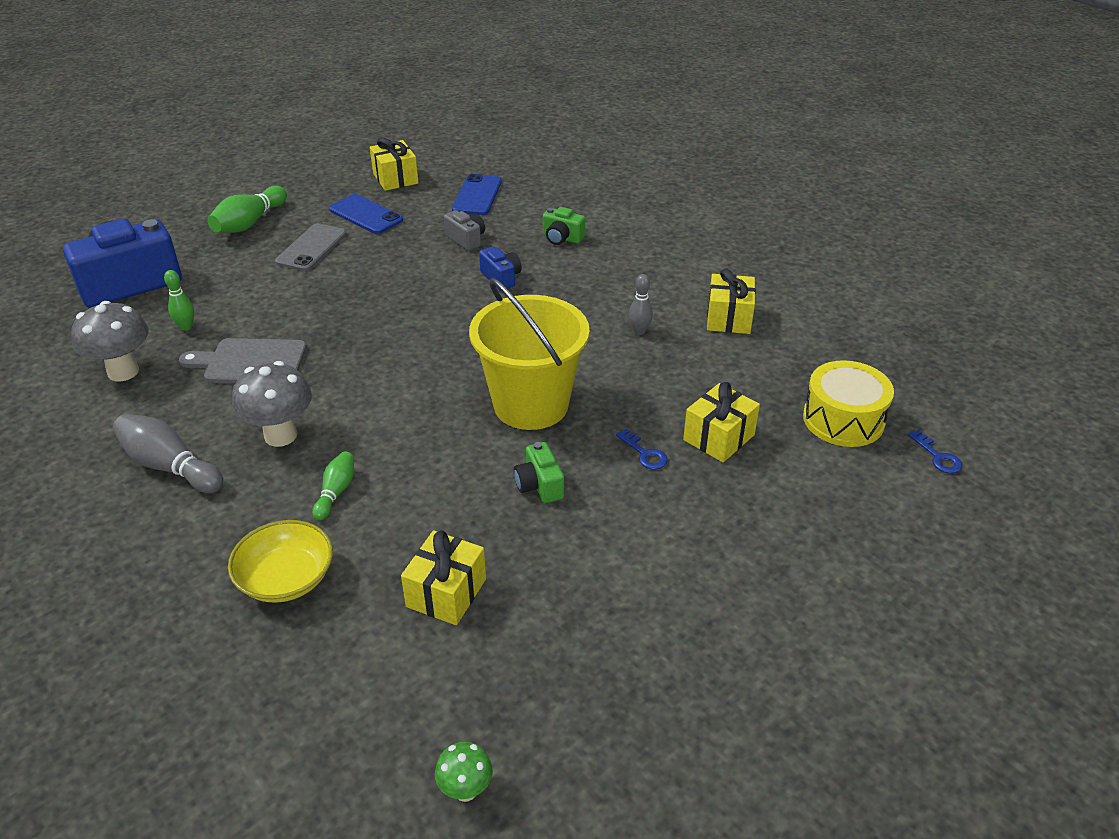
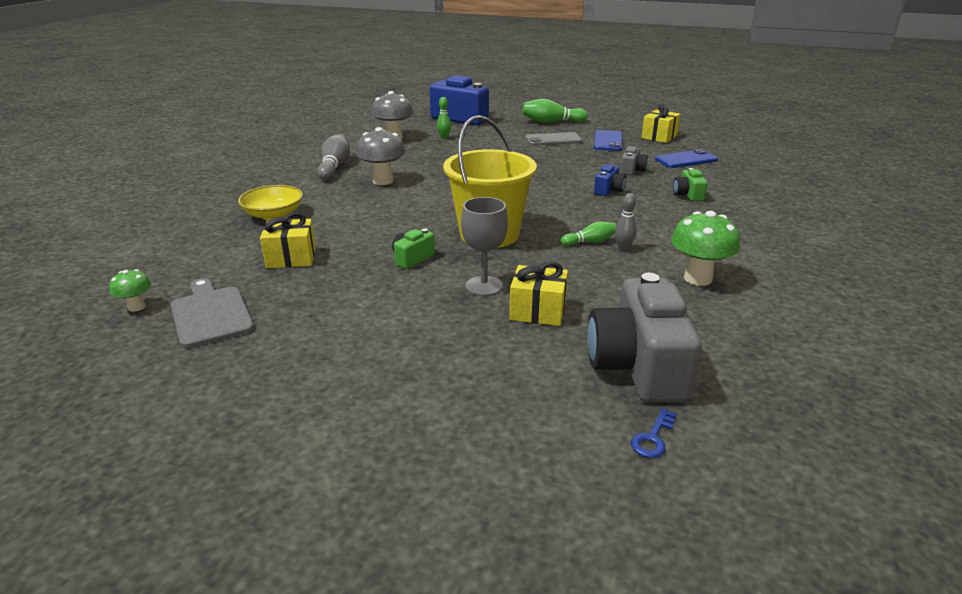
camera: 60 degrees right, 10 degrees down
(250, 362) = (434, 157): grey cutting board -> grey cutting board (210, 314)
(336, 492) = (350, 206): green bowling pin -> green bowling pin (590, 242)
(644, 454) = (484, 286): blue key -> grey goblet
(728, 318) = (698, 278): yellow gift -> green mushroom
(843, 419) = (637, 366): yellow drum -> grey camera

